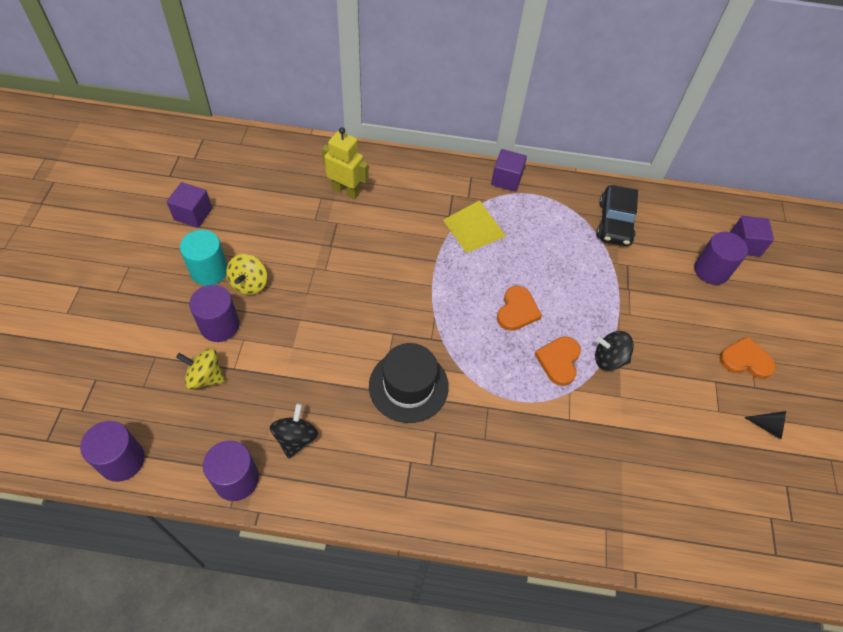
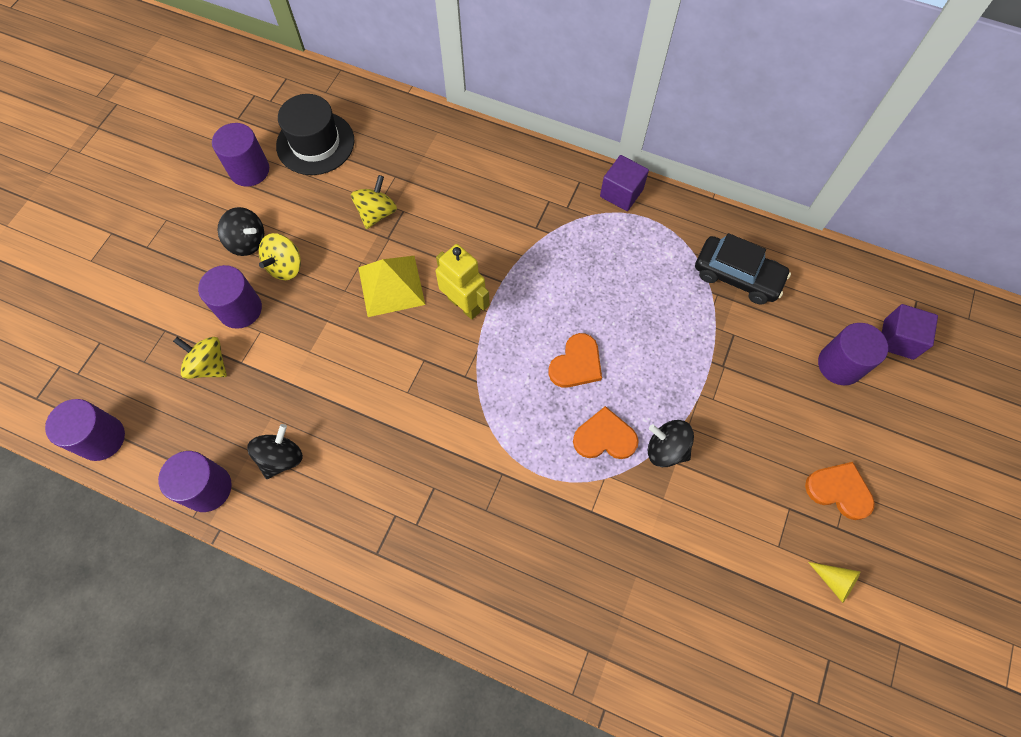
camera: 20 degrees right, 10 degrees up
(193, 214) = (249, 170): purple cube -> purple cylinder
(209, 270) = (247, 242): turquoise cylinder -> black spinning top
(315, 228) = (377, 213): none -> yellow spinning top
(346, 191) = (426, 172): yellow robot -> yellow robot (464, 305)
(408, 386) = (421, 427): black hat -> black hat (315, 143)
(474, 228) = (560, 248): yellow pyramid -> yellow pyramid (391, 285)
(559, 361) = (604, 437): orange heart -> orange heart turned 60 degrees clockwise
(614, 223) = (737, 276): black car -> black car turned 90 degrees counterclockwise
(768, 426) = (834, 581): black cone -> yellow cone

